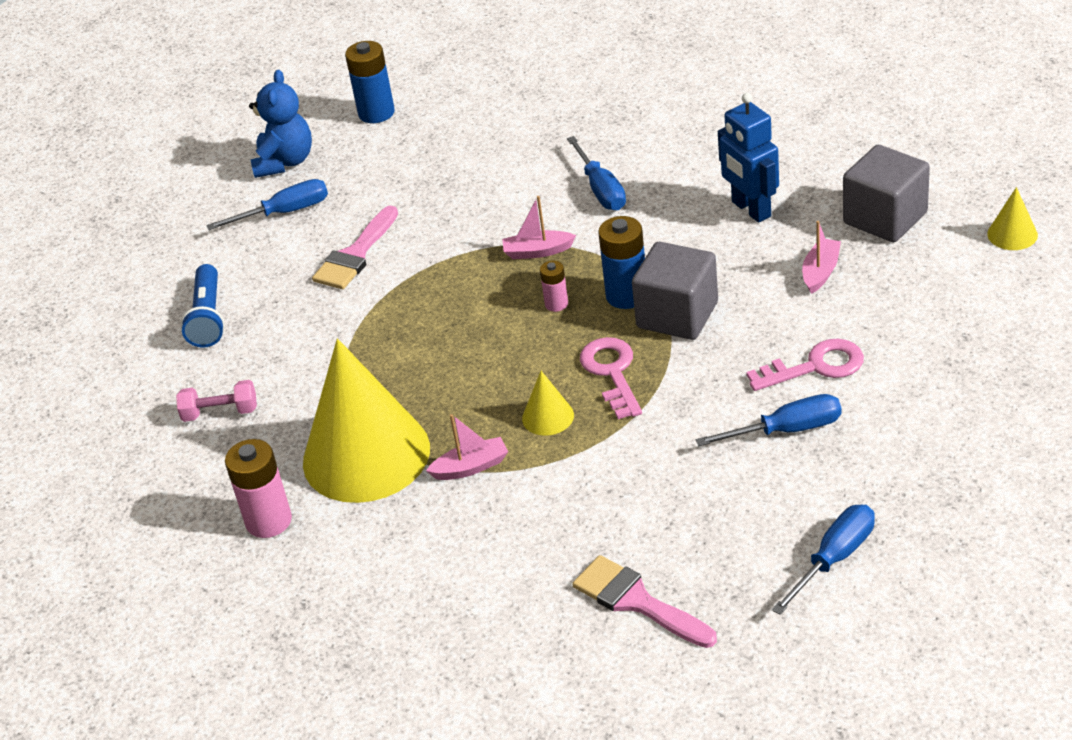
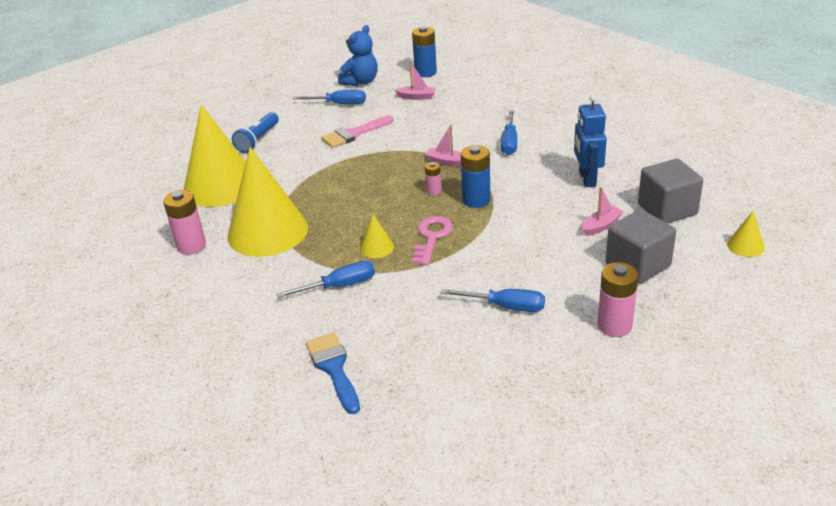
camera: 25 degrees right, 5 degrees down
(220, 413) = (220, 185): pink dumbbell -> yellow cone
(471, 467) = (313, 258): pink boat -> pink boat (417, 97)
(637, 601) = (333, 368): pink brush -> blue brush
(677, 315) = (495, 220): grey cube -> grey cube (637, 265)
(815, 366) = (553, 277): pink key -> none
(834, 558) = (470, 394): blue screwdriver -> blue screwdriver (339, 286)
(936, 401) = (614, 326): none -> pink battery

